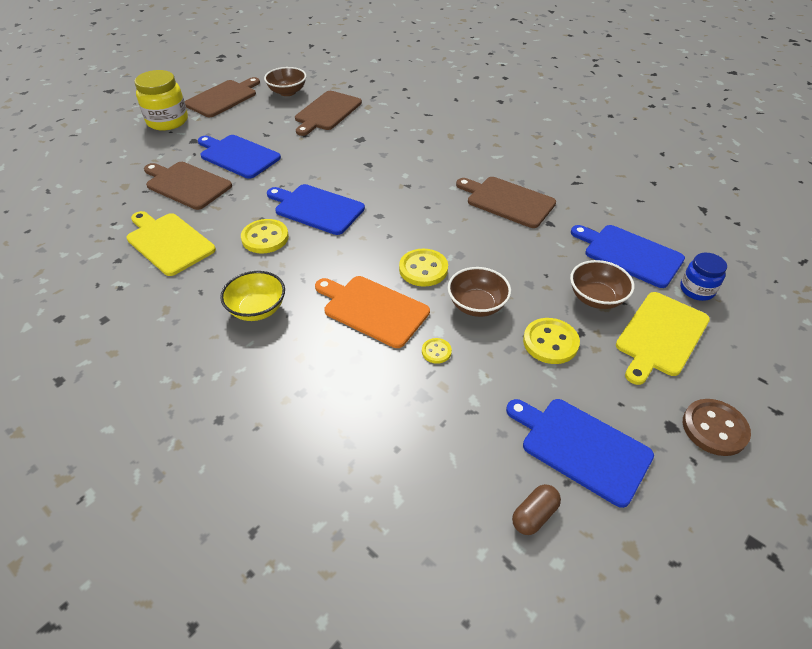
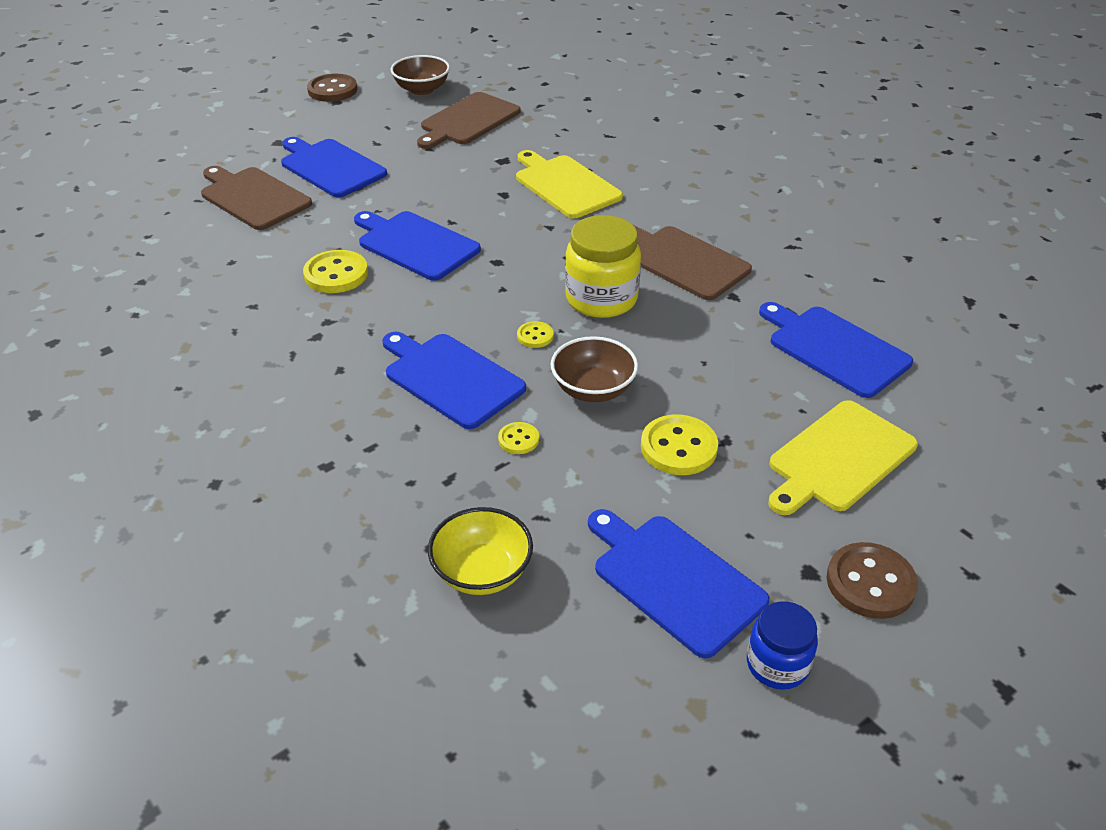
camera: 10 degrees right, 5 degrees down
(167, 121) = (251, 114): yellow jar -> yellow jar (601, 299)
(169, 242) = (211, 266): yellow cutting board -> yellow cutting board (565, 185)
(223, 98) = (332, 90): brown cutting board -> brown button
(257, 309) = (300, 360): yellow bowl -> yellow bowl (482, 572)
(373, 309) = (451, 378): orange cutting board -> blue cutting board
(423, 269) = (535, 336): yellow button -> yellow button, size x0.54
(534, 515) = (581, 649): brown capsule -> none
(596, 298) = (764, 400): brown bowl -> none
(697, 290) = (916, 406): blue jar -> blue jar (777, 664)

